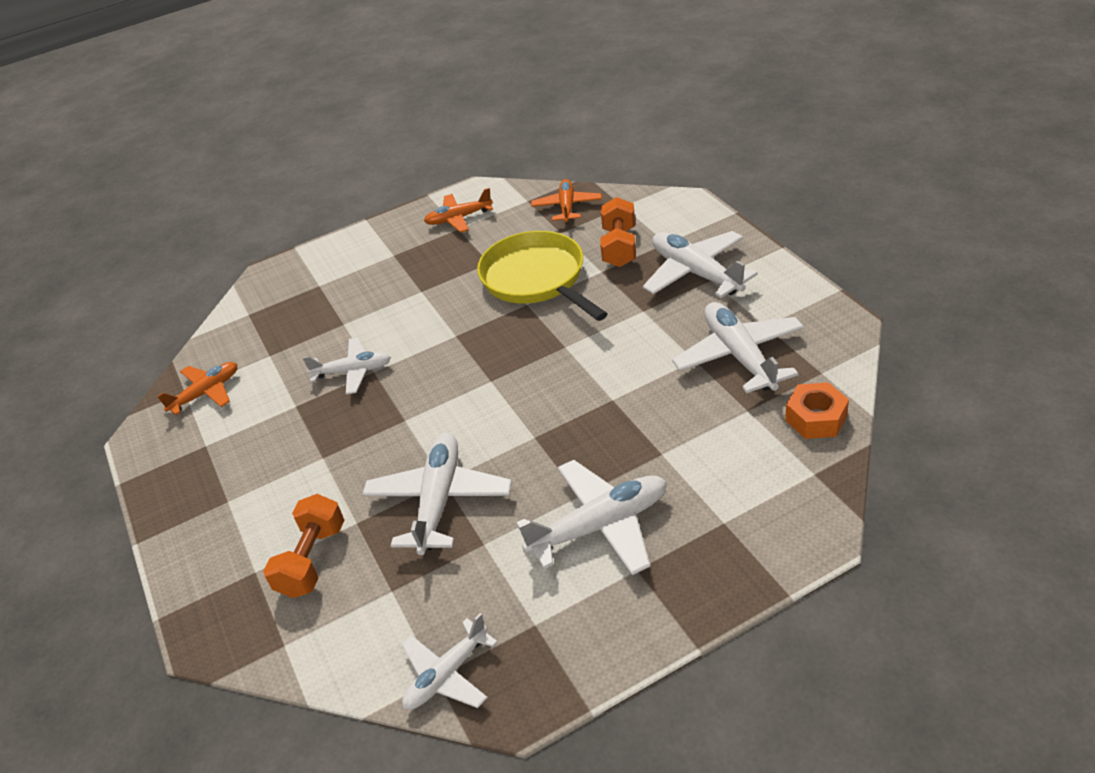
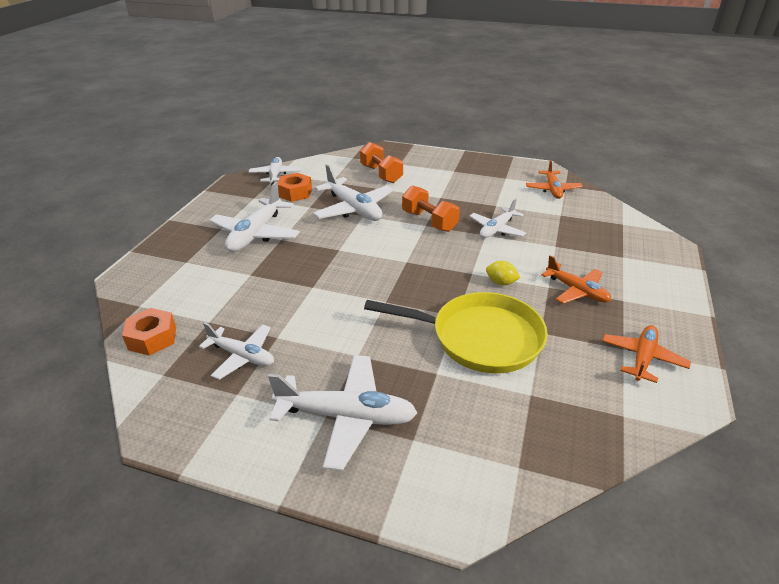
camera: 130 degrees right, 5 degrees down
(448, 313) = (501, 282): none -> yellow lemon
(468, 594) = (295, 193): none -> orange nut
(567, 207) = (572, 430): orange plane -> orange plane (576, 291)
(619, 247) = (452, 407): orange dumbbell -> orange dumbbell (429, 221)
(739, 356) = (242, 356): white plane -> white plane, size x0.64

